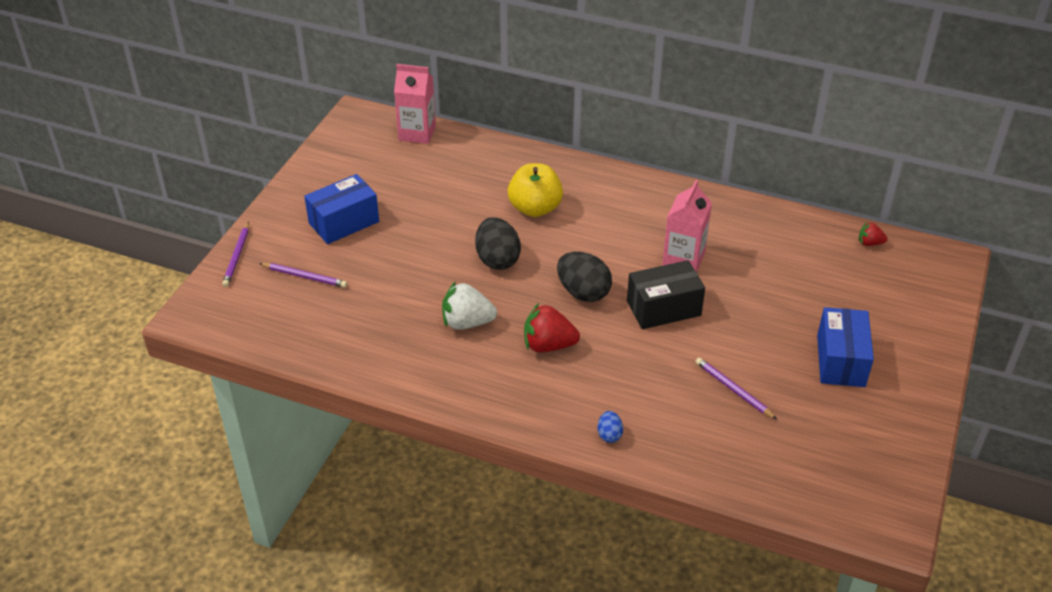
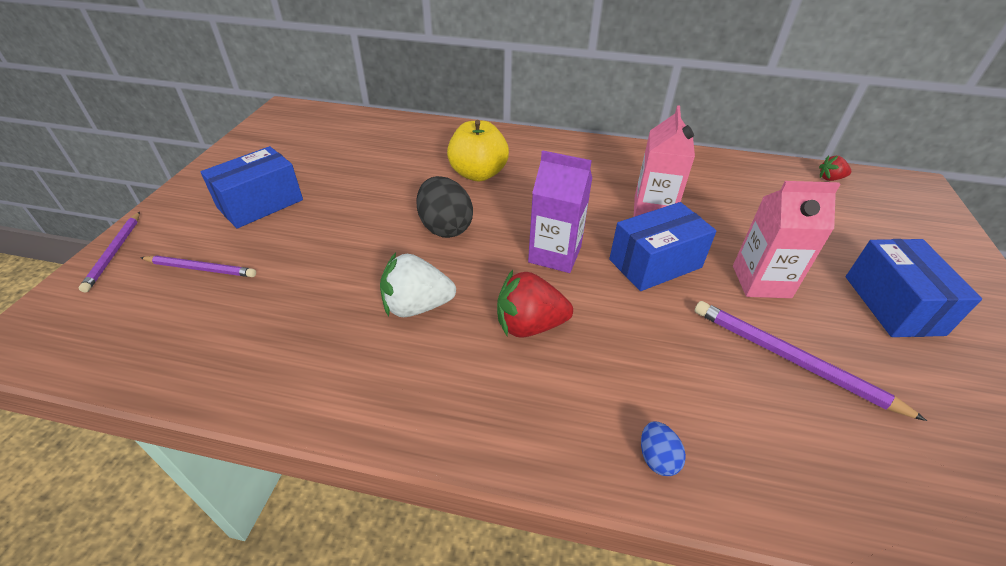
camera: 10 degrees left, 0 degrees up
(417, 133) = (346, 119): pink carton -> pink carton (761, 281)
(583, 292) = (555, 254): black egg -> purple carton
(663, 308) = (655, 263): black box -> blue box
(733, 390) = (791, 360): purple pencil -> purple pencil, size x1.51

